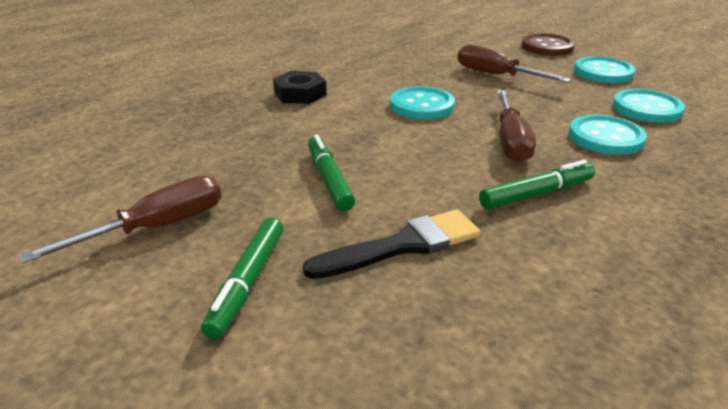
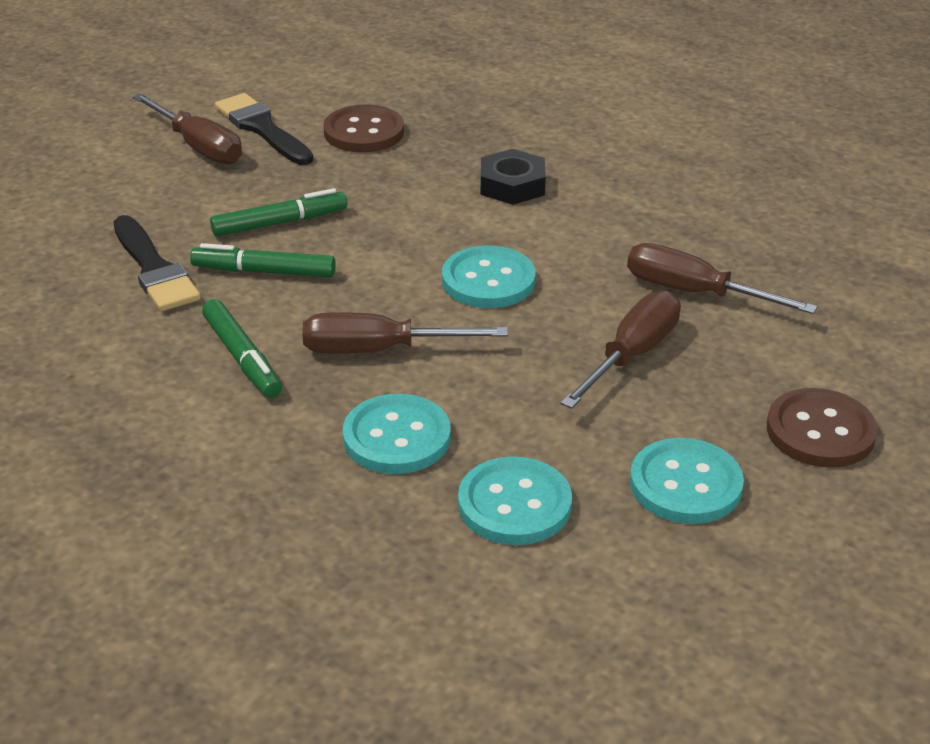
camera: 85 degrees right, 5 degrees up
(142, 190) = (262, 128): none -> black brush
(186, 142) = (364, 132): none -> brown button
(247, 282) = (115, 198): green marker -> green marker (264, 271)
(433, 59) = (694, 292): none -> brown screwdriver

